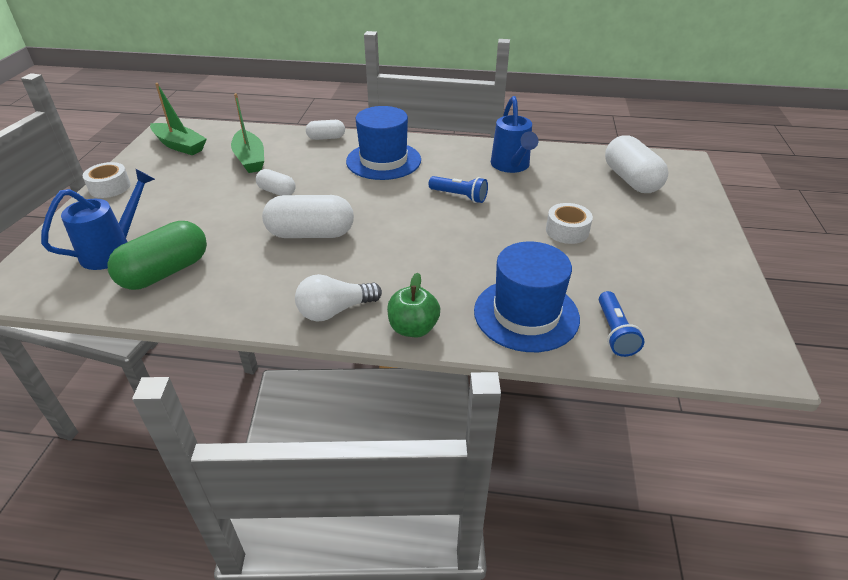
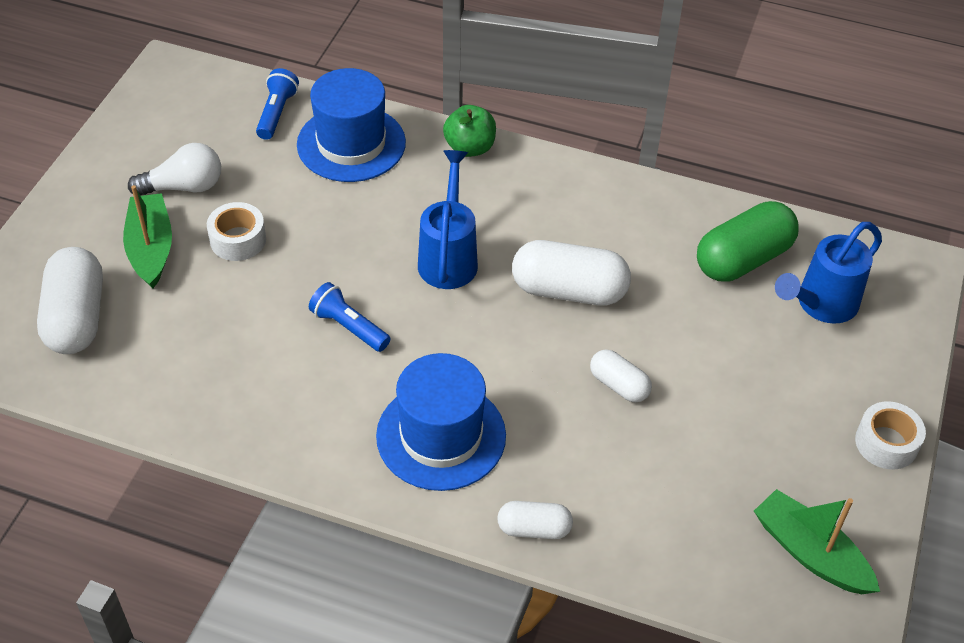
camera: 170 degrees left, 10 degrees up
(250, 159) = (671, 483): green boat -> green boat (151, 248)
(335, 310) = (546, 179): white light bulb -> white light bulb (184, 187)
(511, 166) = (237, 382): blue watering can -> blue watering can (448, 257)

